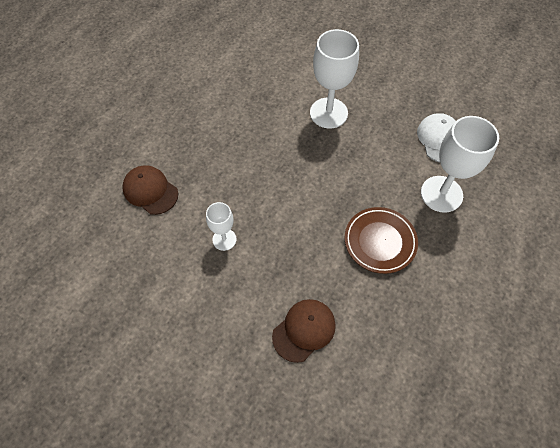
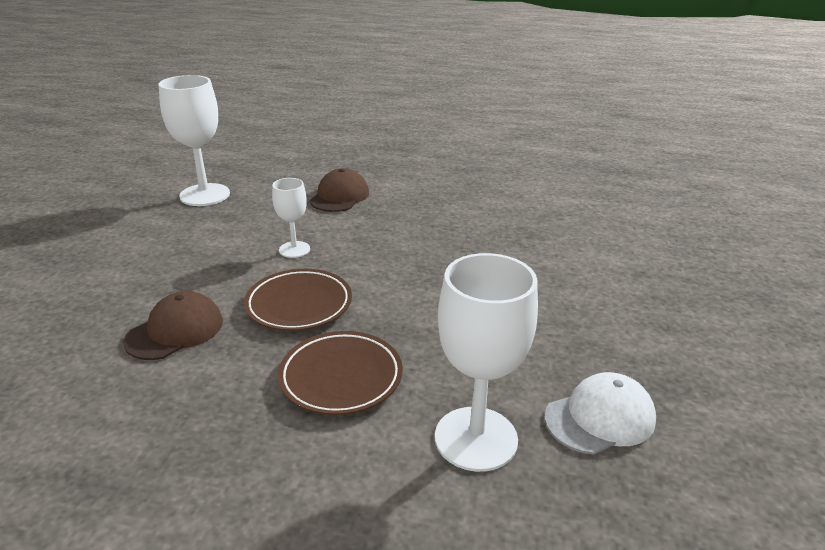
camera: 70 degrees right, 30 degrees down
(299, 250) = (299, 305): none -> brown plate
(304, 330) = (175, 331): brown cap -> brown cap turned 75 degrees counterclockwise
(328, 113) = (548, 288): white goblet -> white goblet (205, 195)

